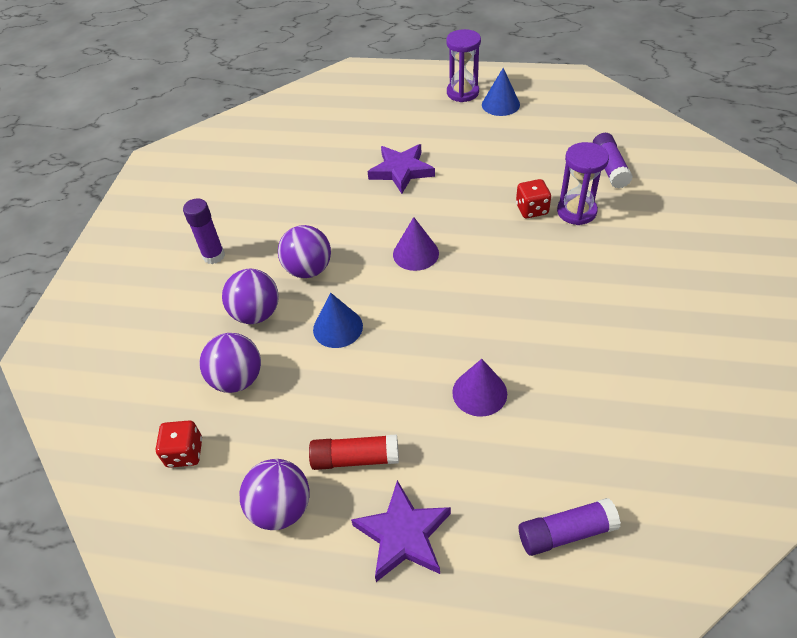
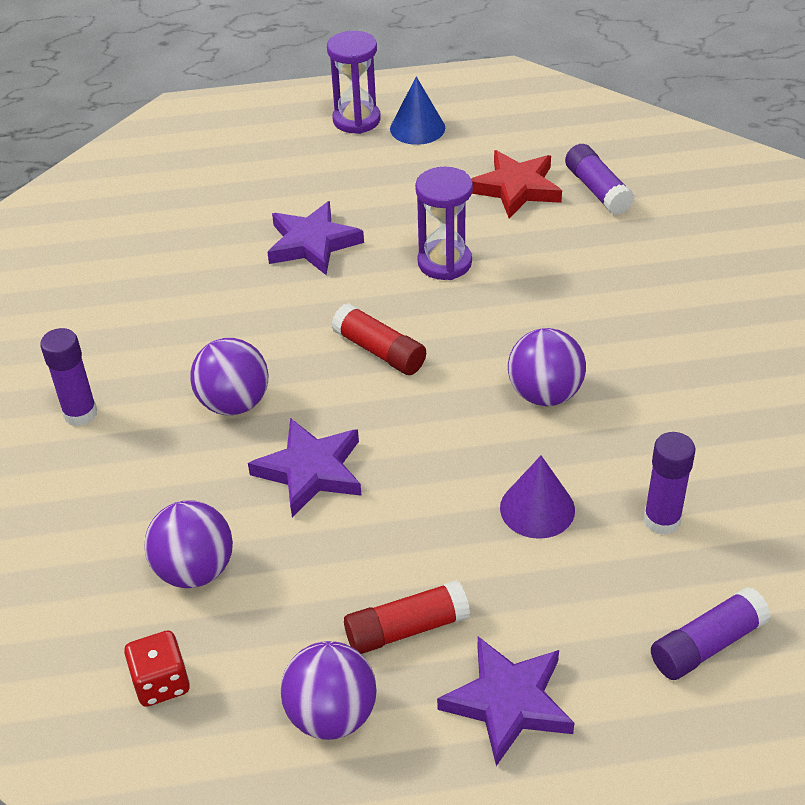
camera: 20 degrees left, 5 degrees down
(256, 314) = (183, 478): purple ball -> purple ball (544, 394)
(338, 327) = (310, 471): blue cone -> purple star
(415, 253) = (379, 351): purple cone -> red glue stick
(531, 209) = (515, 263): red dice -> none
(552, 157) = (516, 188): none -> red star
(567, 424) = (662, 520): none -> purple glue stick
(576, 211) = (575, 255): purple hourglass -> purple hourglass (444, 262)

